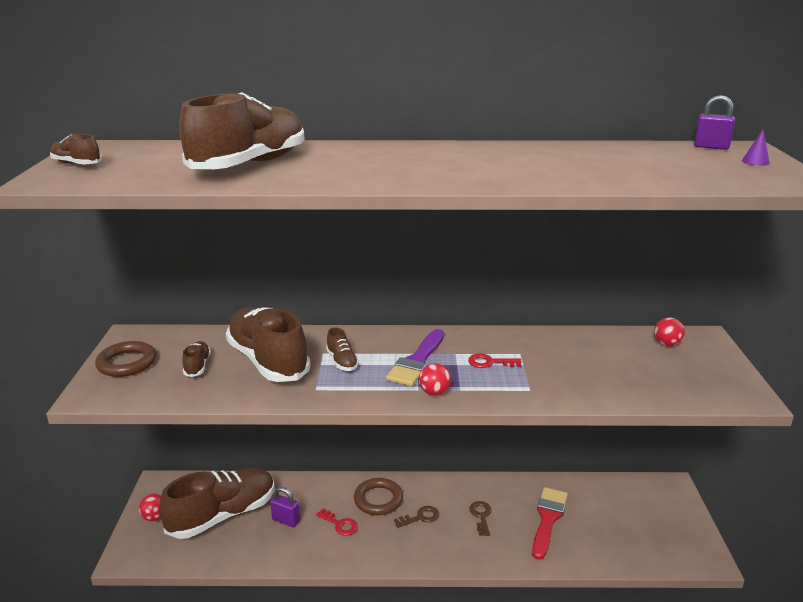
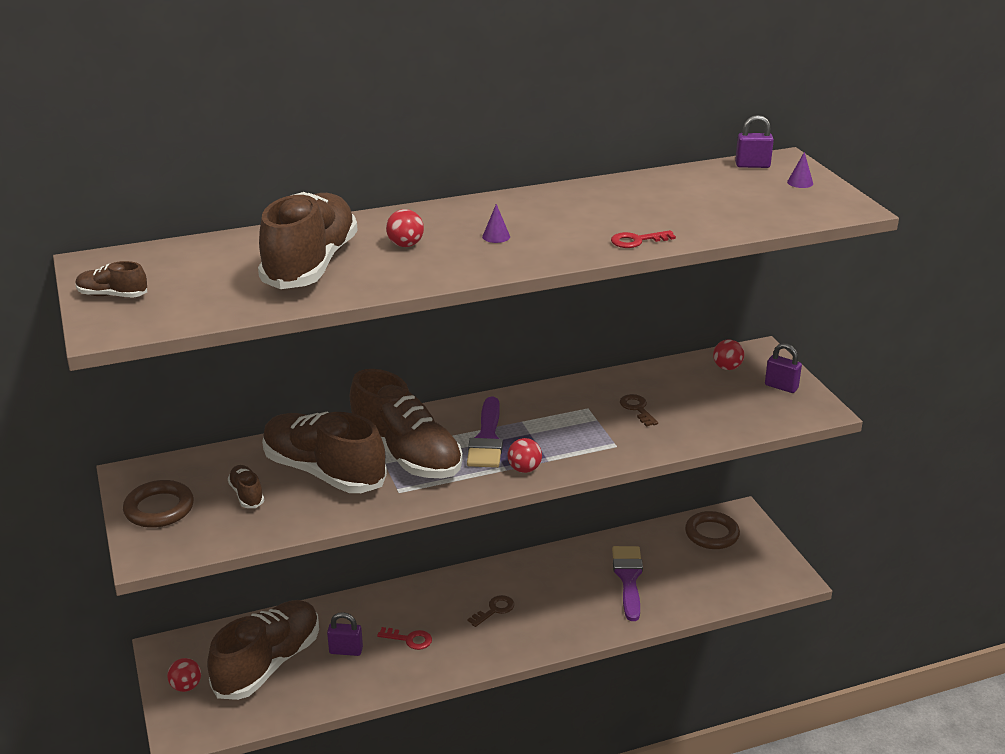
camera: 20 degrees left, 5 degrees up
(341, 162) = (405, 245): none -> red ball
(342, 361) = (406, 455): brown shoe -> brown shoe, size x2.34
(378, 500) = (438, 603): brown ring -> brown ring (711, 534)
(426, 165) = (496, 236): none -> purple cone
(481, 516) = (558, 592): brown key -> brown key (637, 408)
(489, 362) = (562, 424): red key -> red key (637, 241)
(548, 519) = (628, 578): red brush -> purple brush
(715, 369) = (781, 386): none -> purple padlock

